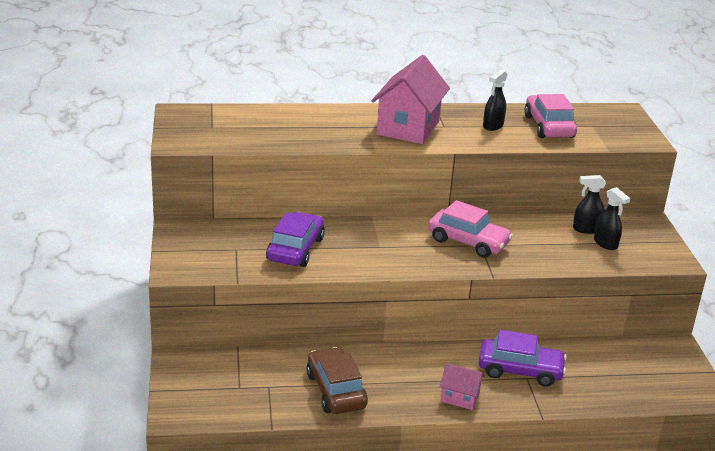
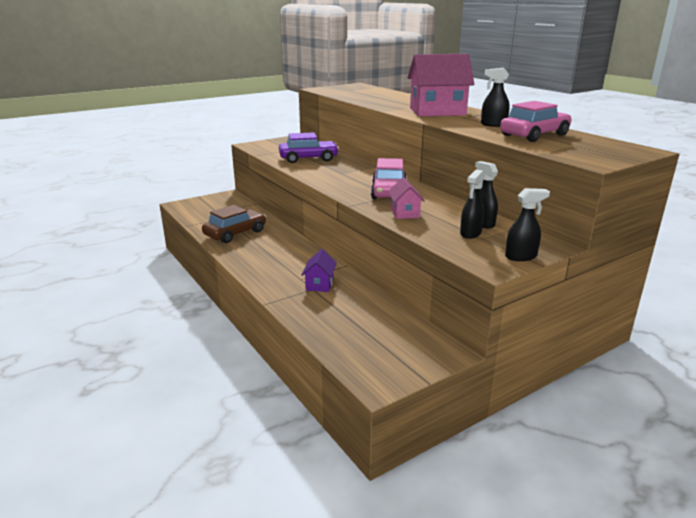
camera: 65 degrees right, 5 degrees down
(460, 397) = (262, 269): pink house -> pink house (405, 213)
(520, 370) = (319, 284): purple car -> purple house
(664, 242) = (521, 256): none -> black spray bottle

